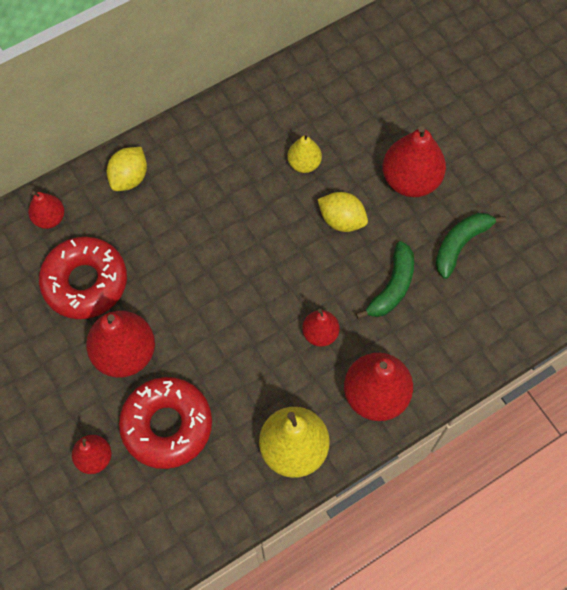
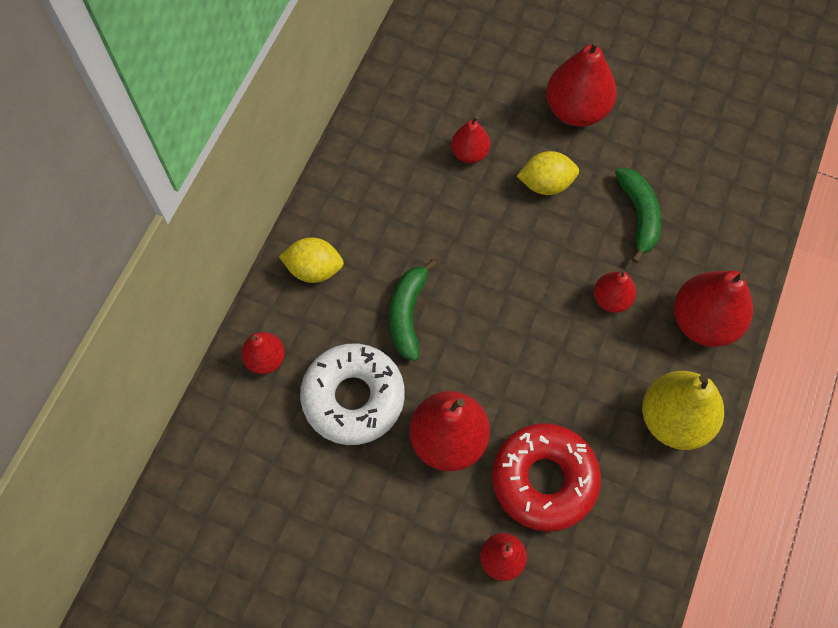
camera: 35 degrees left, 0 degrees up
(85, 282) = (353, 398): red donut -> white donut
(129, 178) = (314, 269): yellow lemon -> yellow lemon turned 75 degrees counterclockwise
(304, 164) = (469, 153): yellow pear -> red pear
(460, 244) = (665, 140): green banana -> green banana (407, 314)

